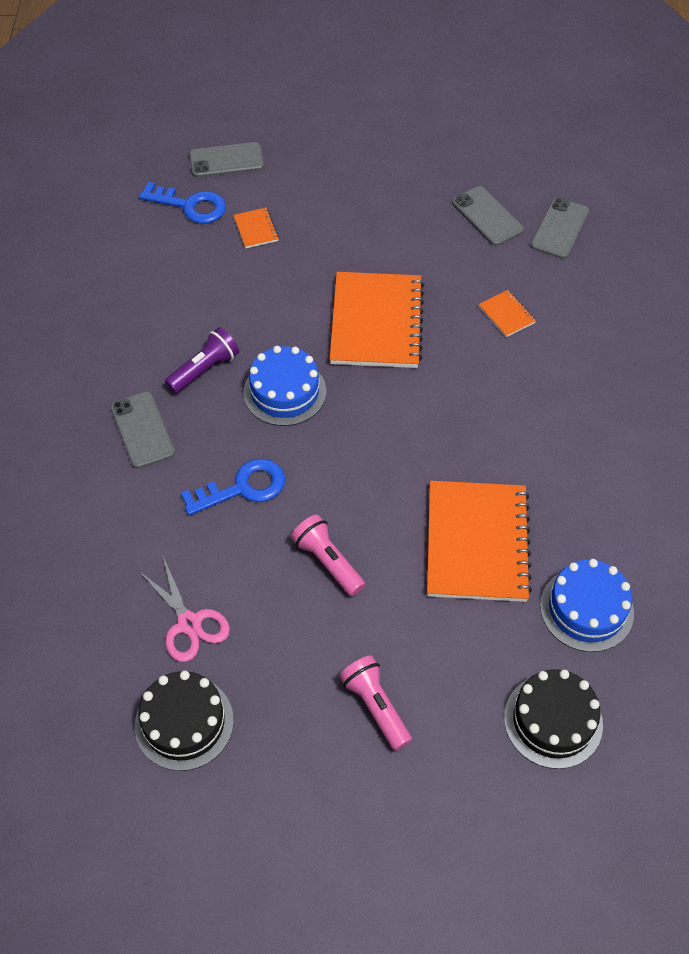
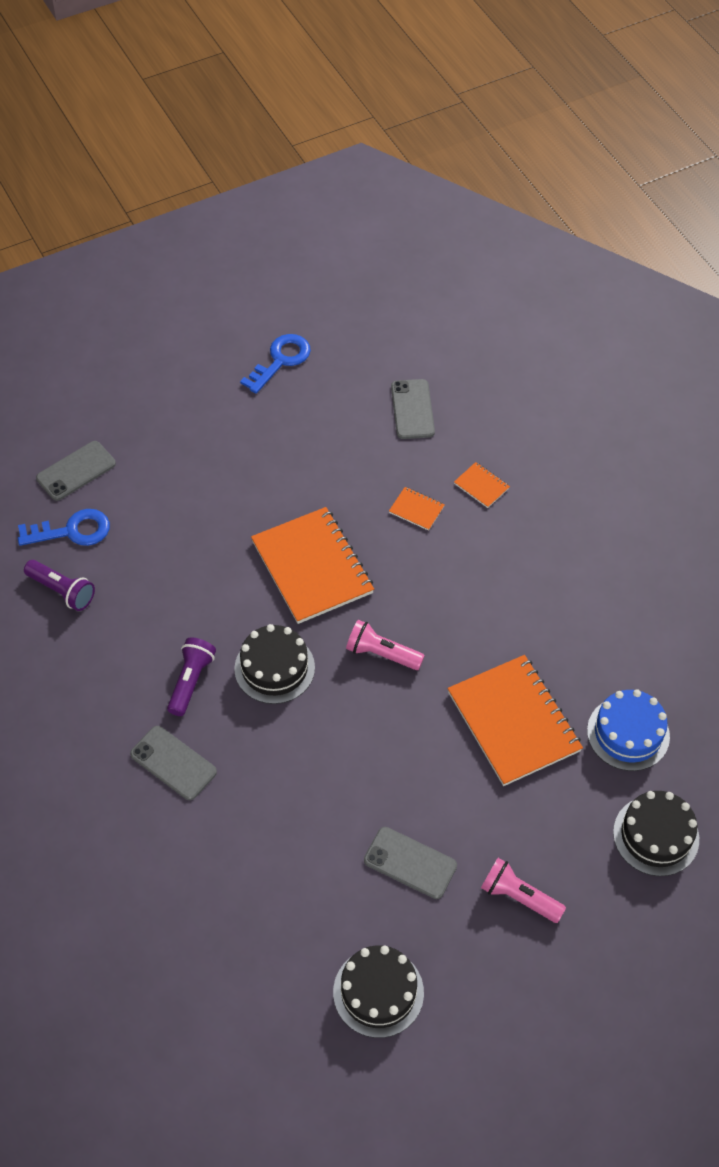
camera: 30 degrees left, 0 degrees up
(149, 249) = (62, 591): none -> purple flashlight
(189, 623) = (327, 909): pink scissors -> none
(243, 487) = (295, 770): blue key -> blue key (281, 360)
(256, 229) = (148, 527): orange notebook -> orange notebook (481, 486)
(284, 392) = (274, 668): blue cake -> black cake
(328, 562) = (406, 798): pink flashlight -> pink flashlight (382, 654)
(487, 216) = (345, 424): grey phone -> grey phone (410, 863)

